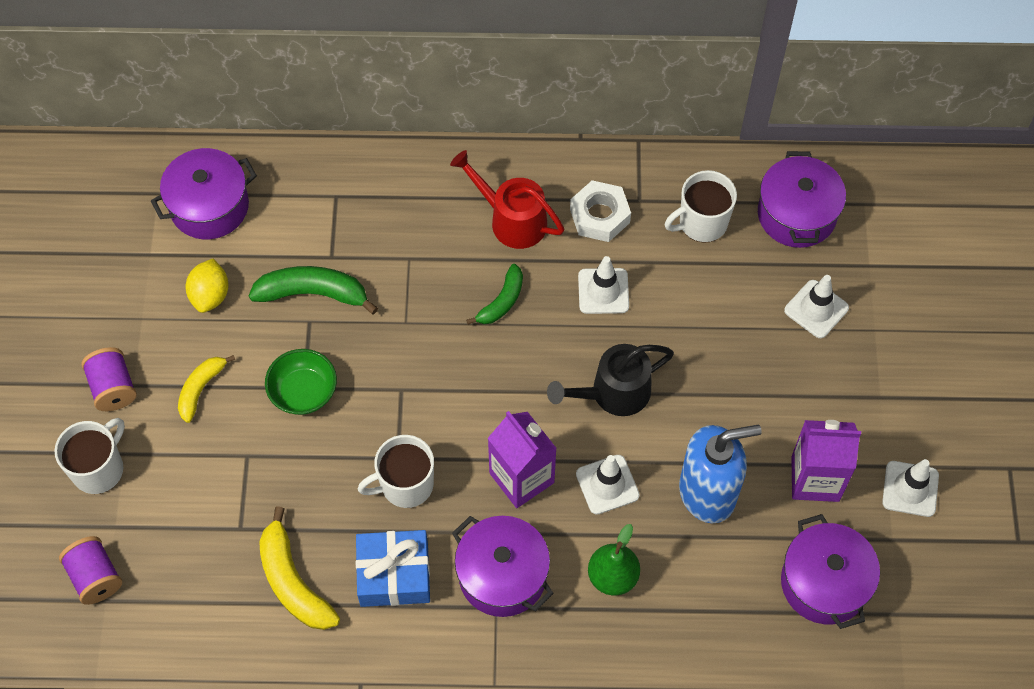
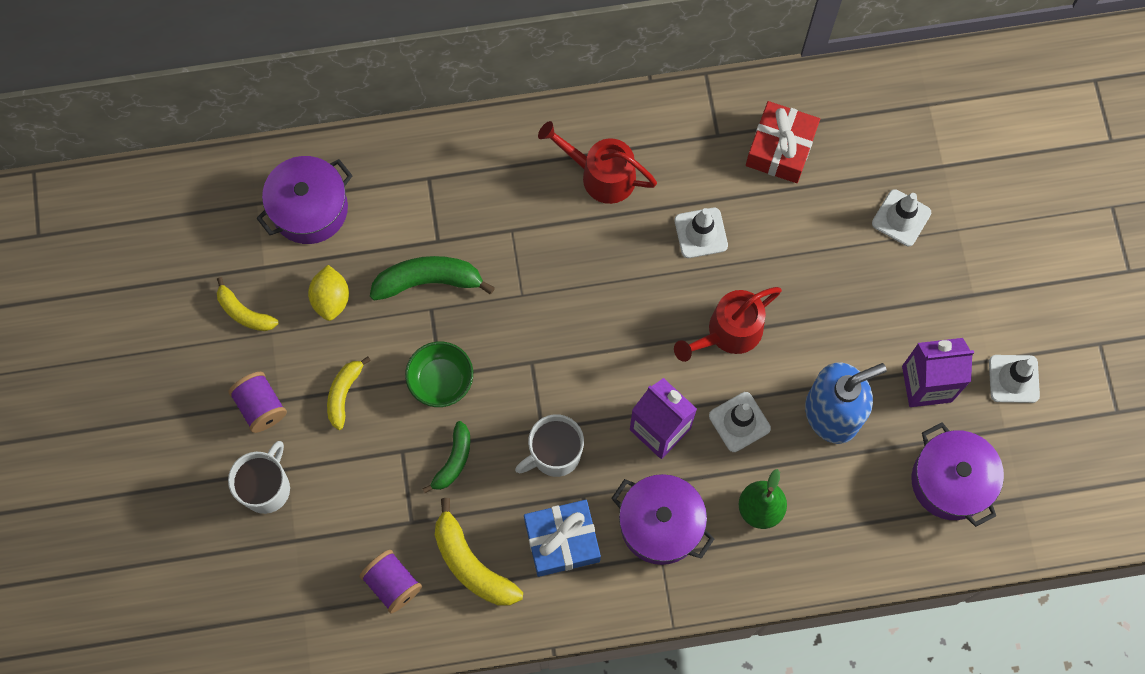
camera: 10 degrees left, 10 degrees up
(95, 577) = (288, 591): purple spool -> purple spool (393, 584)
(119, 294) = (244, 313): none -> yellow banana
(502, 301) = (608, 259): green banana -> green banana (453, 460)
(599, 216) = (683, 157): white nut -> none
(612, 393) = (728, 333): black watering can -> red watering can
(702, 223) = (780, 148): white mug -> red gift
(796, 214) = (867, 125): purple pot -> none

